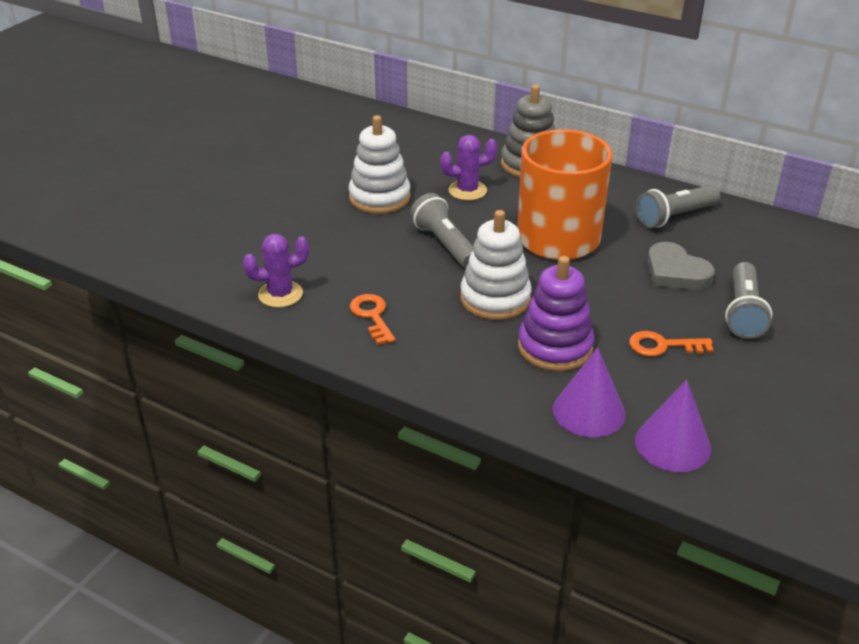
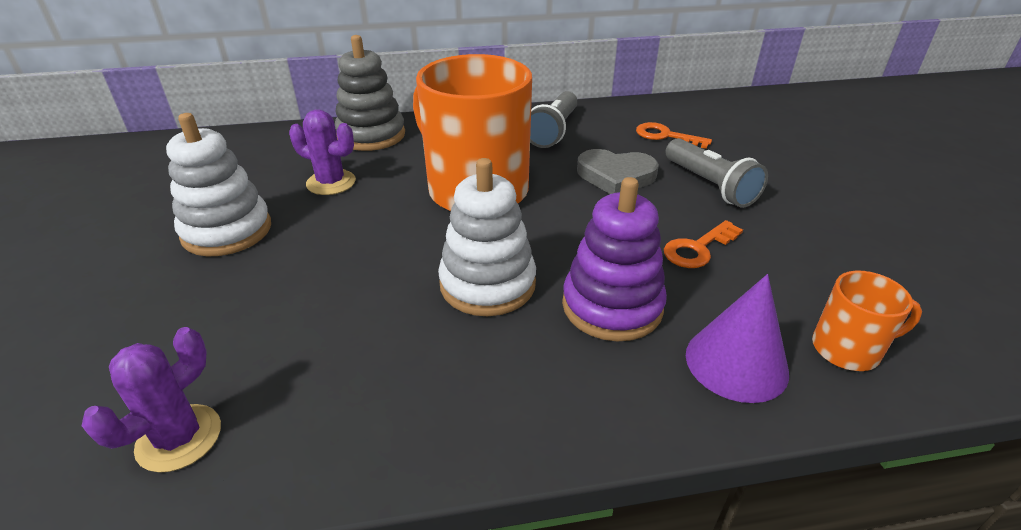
camera: 40 degrees left, 0 degrees up
(372, 316) = (359, 391): orange key -> orange key (666, 136)
(444, 244) = (363, 249): grey flashlight -> none
(467, 190) = (331, 183): purple cactus -> purple cactus turned 75 degrees clockwise
(672, 444) = (848, 349): purple cone -> orange mug

